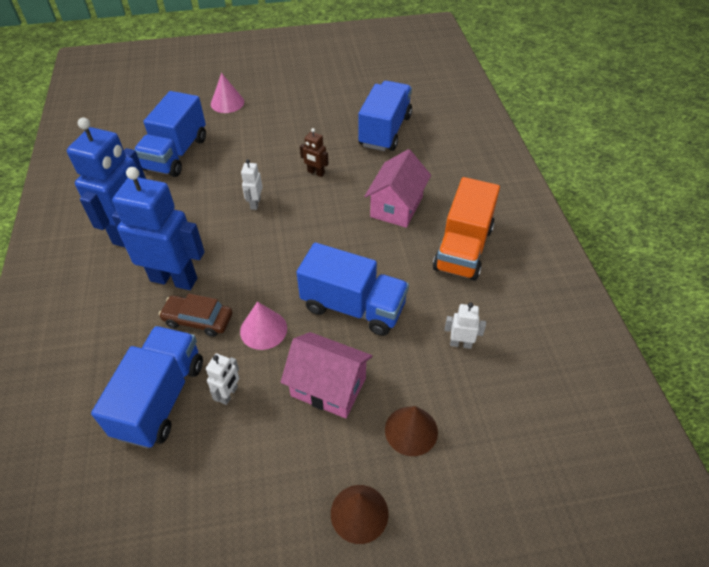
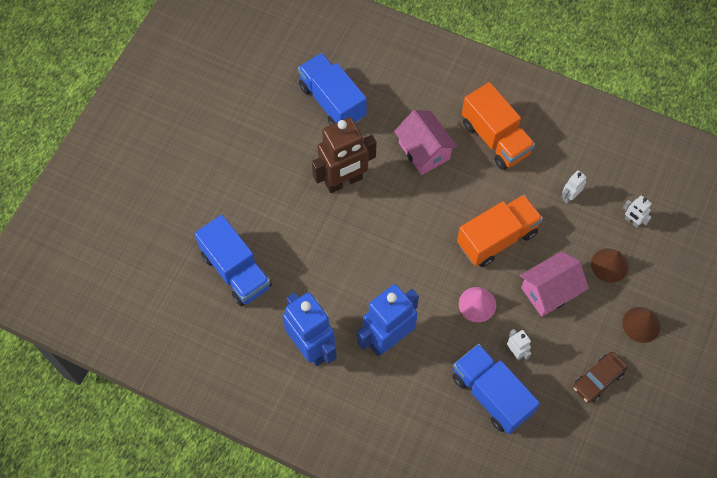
camera: 55 degrees left, 15 degrees up
(198, 320) = (439, 341): brown car -> brown car (598, 379)
(227, 103) = (193, 195): pink cone -> none
(255, 203) = (346, 243): white robot -> white robot (632, 221)
(316, 173) = (344, 181): brown robot -> brown robot, size x2.31
(353, 307) = (497, 238): blue truck -> orange truck

